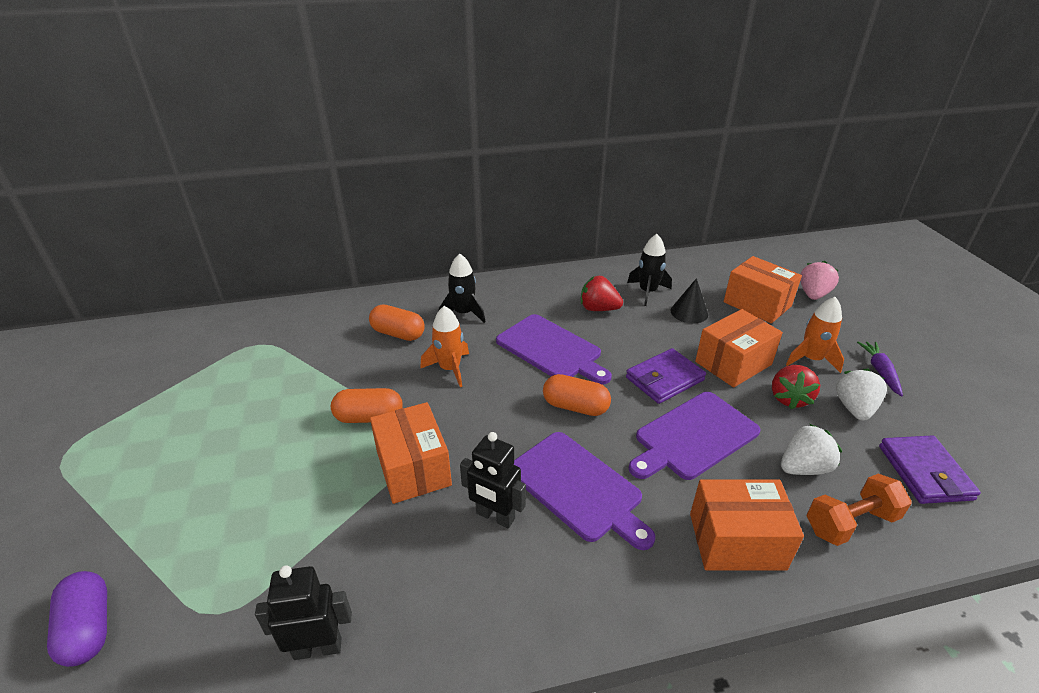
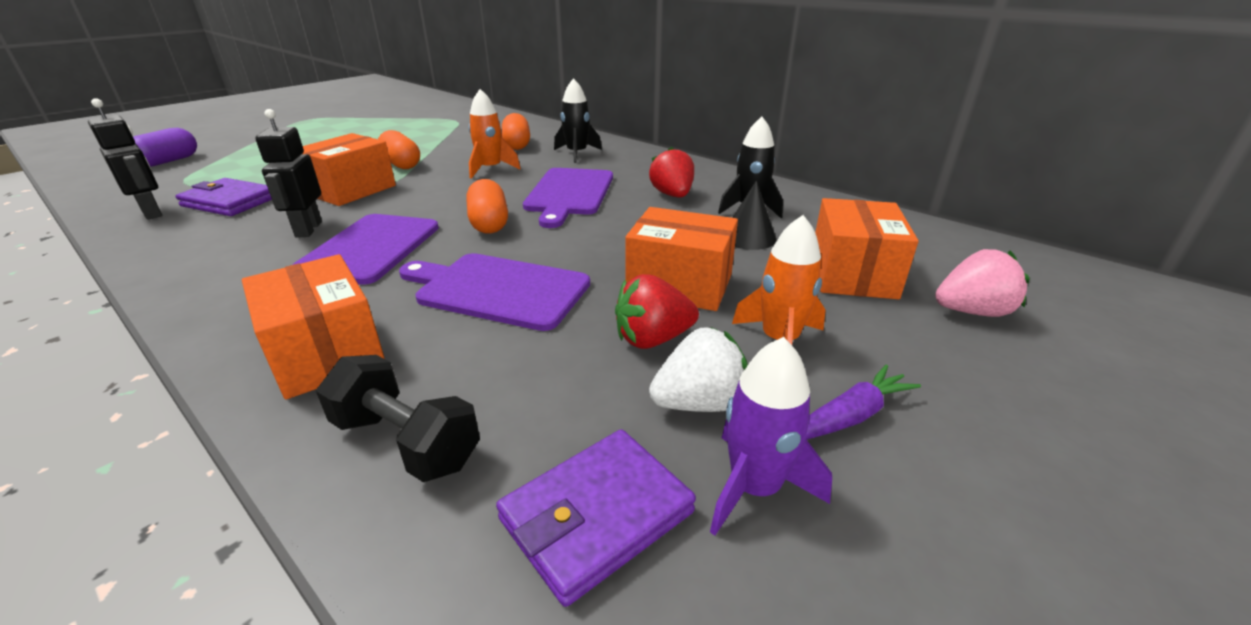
camera: 55 degrees right, 5 degrees down
(664, 379) = (589, 252): purple wallet -> purple wallet (229, 202)
(803, 468) = (502, 378): white strawberry -> none
(850, 522) = (406, 442): orange dumbbell -> black dumbbell
(918, 420) = (754, 488): none -> purple rocket

